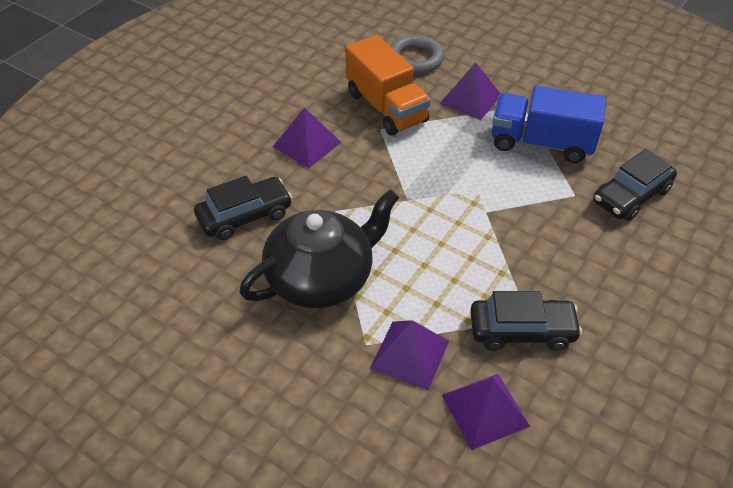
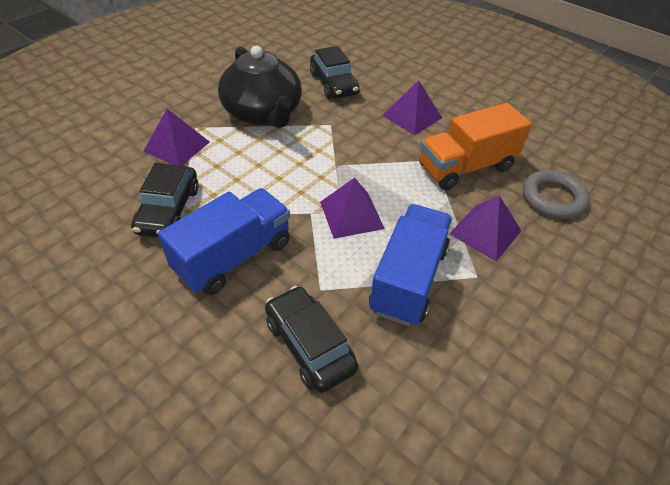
camera: 95 degrees right, 0 degrees up
(485, 410) = (111, 176): purple pyramid -> purple pyramid (351, 215)
(564, 260) = (233, 257): none -> blue truck

